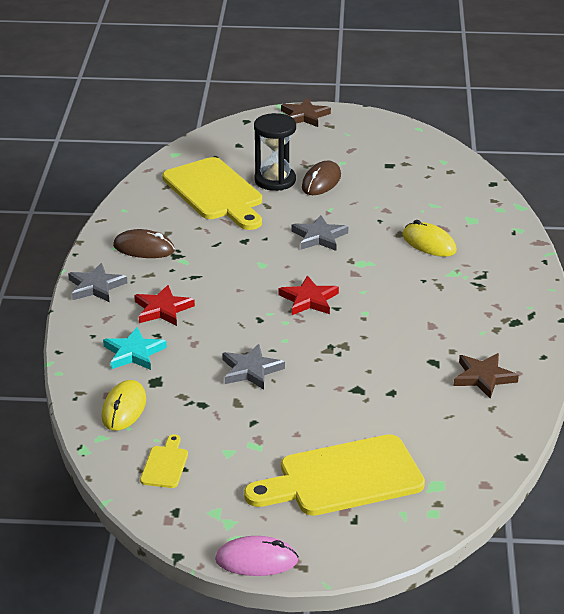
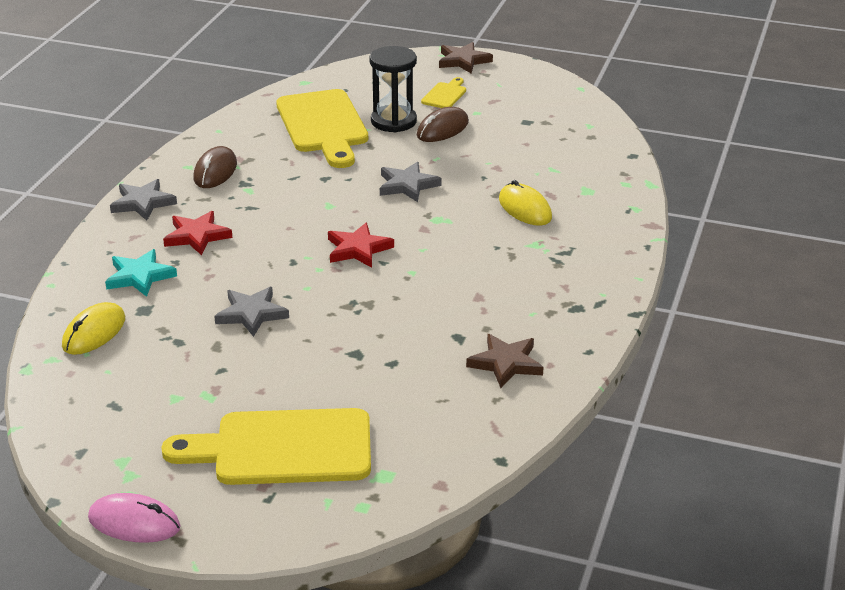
camera: 15 degrees right, 0 degrees up
(144, 248) = (215, 171): brown mouse -> brown mouse turned 75 degrees clockwise
(165, 465) = (100, 400): yellow cutting board -> yellow cutting board (445, 95)

